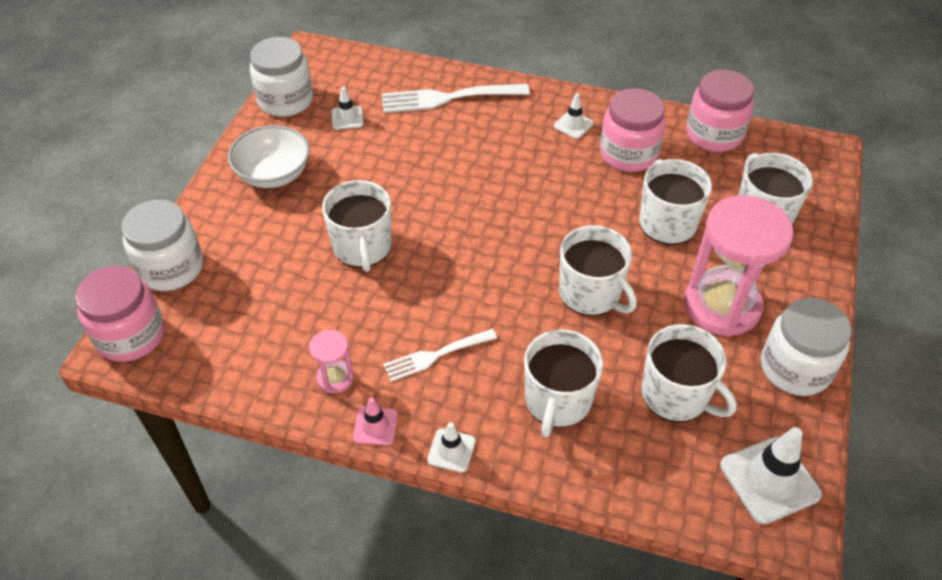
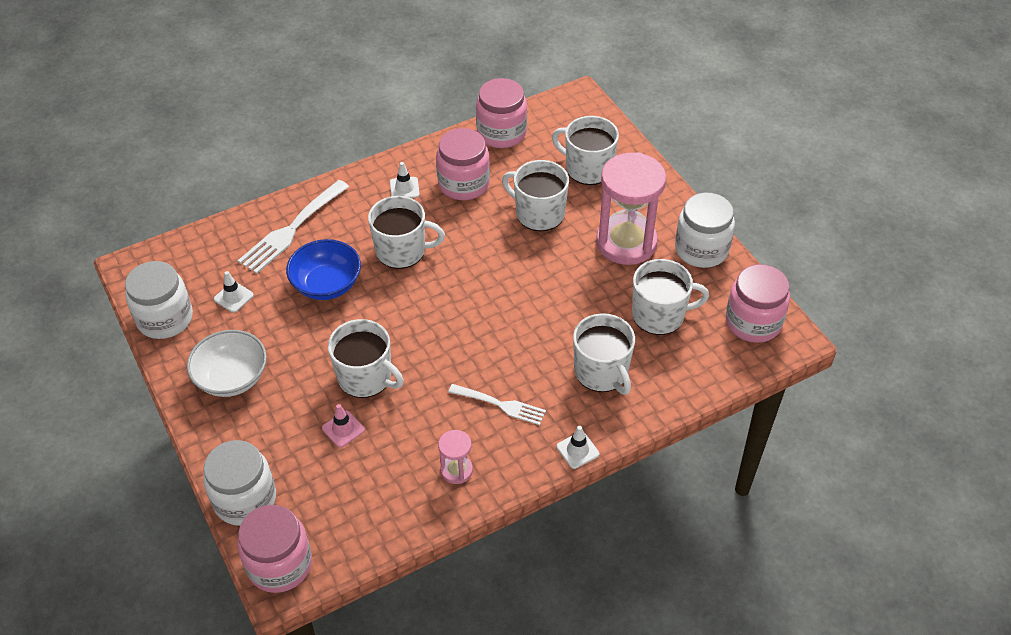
camera: 45 degrees left, 0 degrees up
(375, 426) = (517, 476): pink traffic cone -> pink traffic cone (343, 429)
(422, 156) = (327, 284): none -> blue bowl
(436, 355) = (500, 405): white fork -> white fork turned 90 degrees counterclockwise
(591, 293) = (546, 293): white mug -> white mug (402, 250)
(769, 480) = (753, 322): white traffic cone -> pink jar

